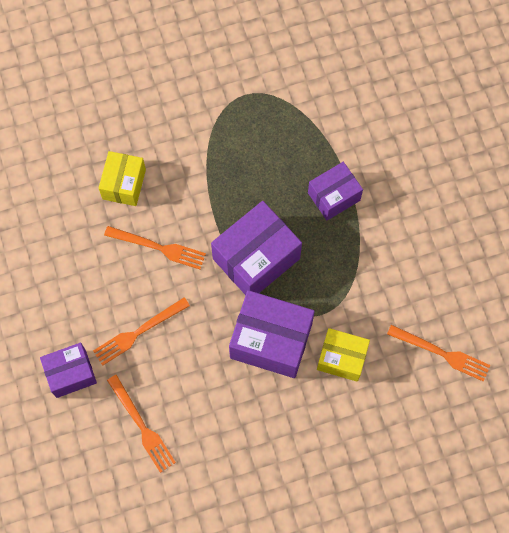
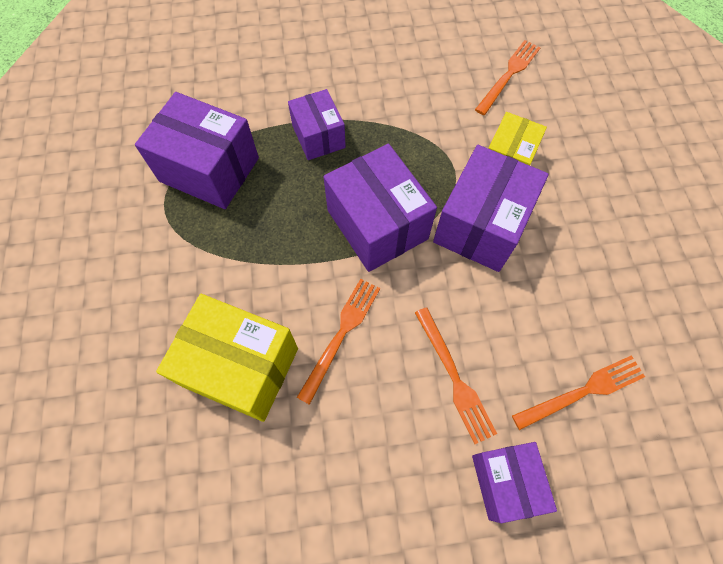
camera: 80 degrees left, 5 degrees down
(124, 184) = (241, 367): yellow box -> yellow box, size x1.62
(283, 119) = (209, 169): none -> purple box

